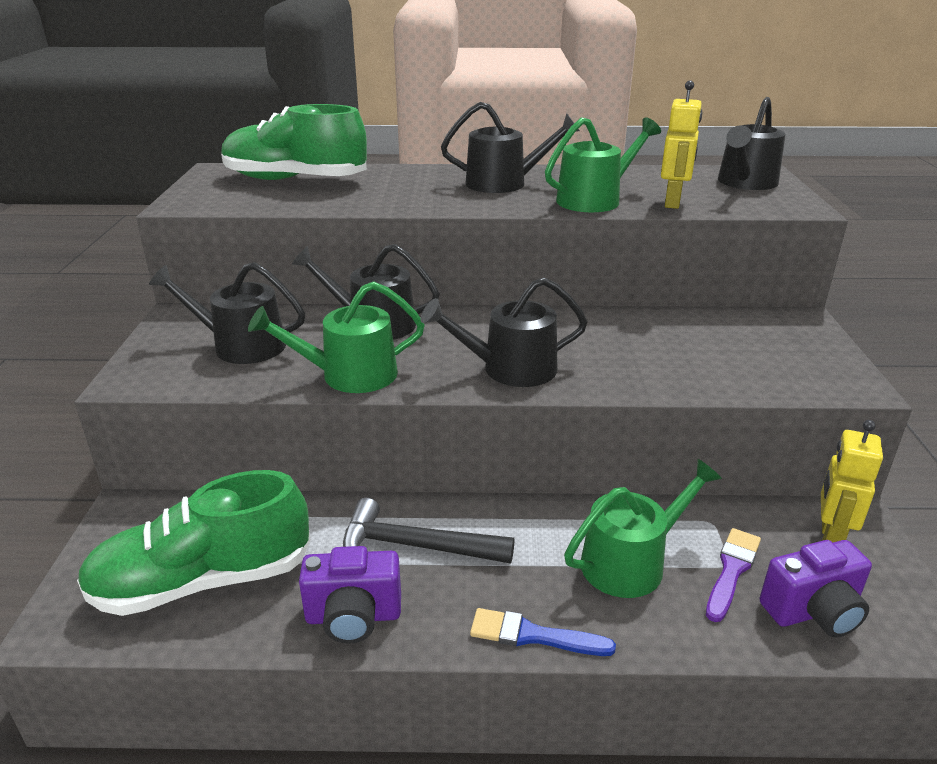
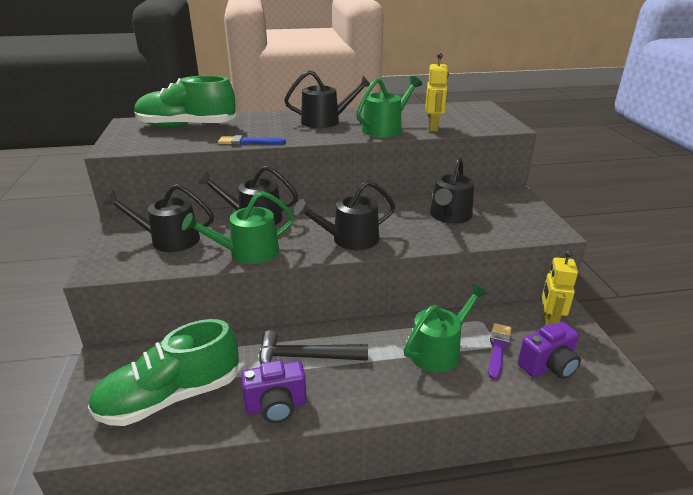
camera: 10 degrees left, 0 degrees up
(533, 635) = (390, 402): blue brush -> blue brush (248, 142)
(745, 183) = (472, 113): black watering can -> black watering can (449, 216)

